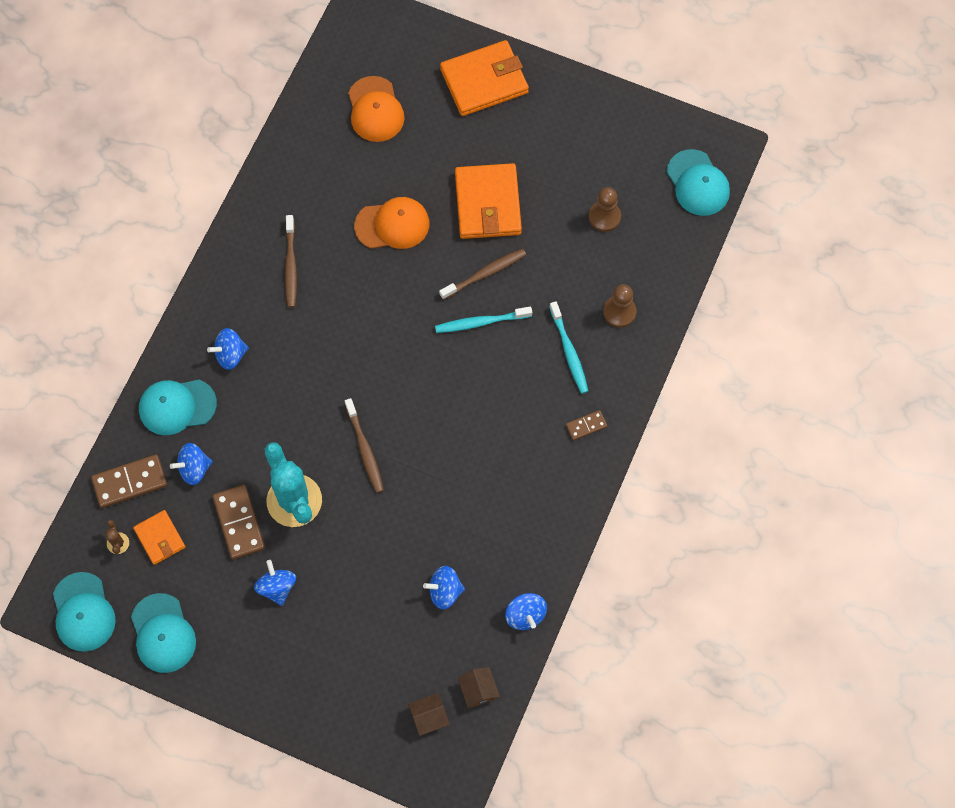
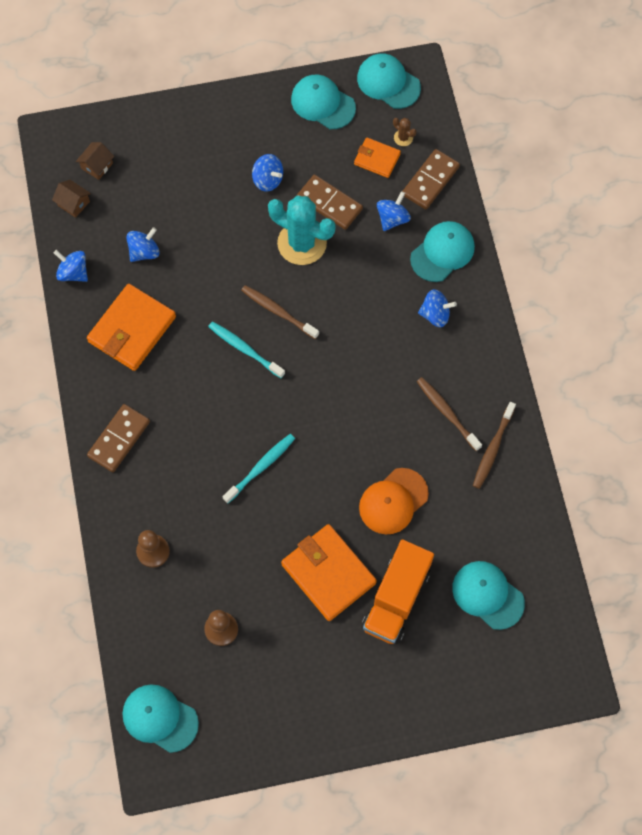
camera: 145 degrees right, 0 degrees up
(230, 354) = (435, 314): blue spinning top -> blue spinning top turned 60 degrees clockwise
(375, 109) = (487, 595): orange cap -> turquoise cap
(448, 151) = (396, 599): none -> orange truck
(484, 81) = (416, 689): orange wallet -> orange wallet (132, 329)
(484, 274) = (287, 510): brown toothbrush -> brown toothbrush (493, 448)
(569, 351) = (173, 490): turquoise toothbrush -> turquoise toothbrush (245, 349)
(586, 426) = (119, 439): brown domino -> brown domino, size x1.81

